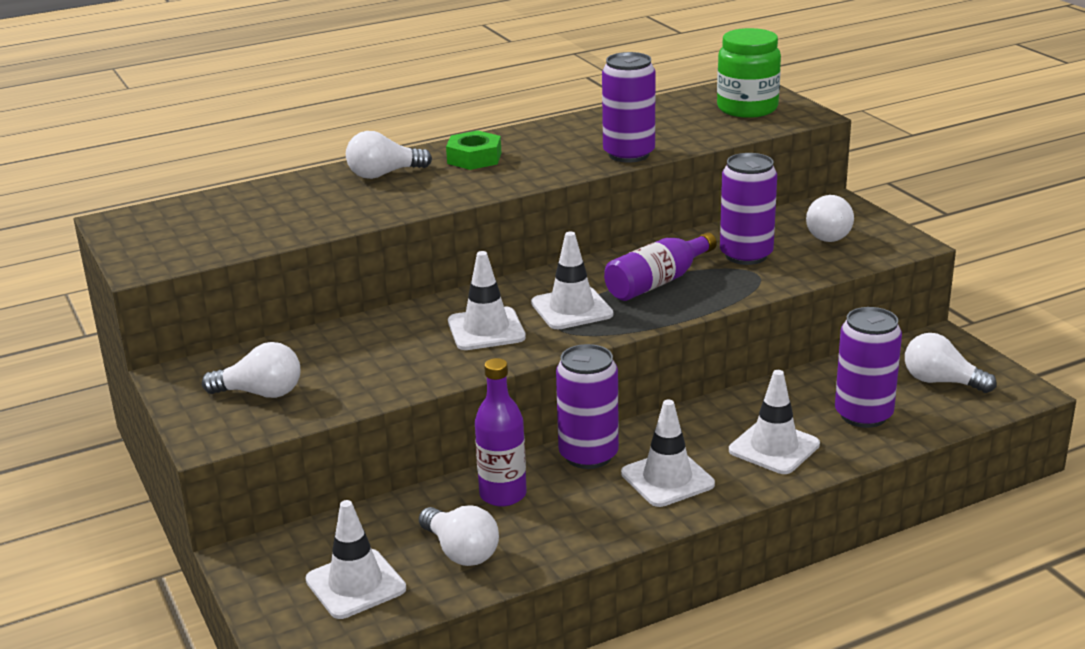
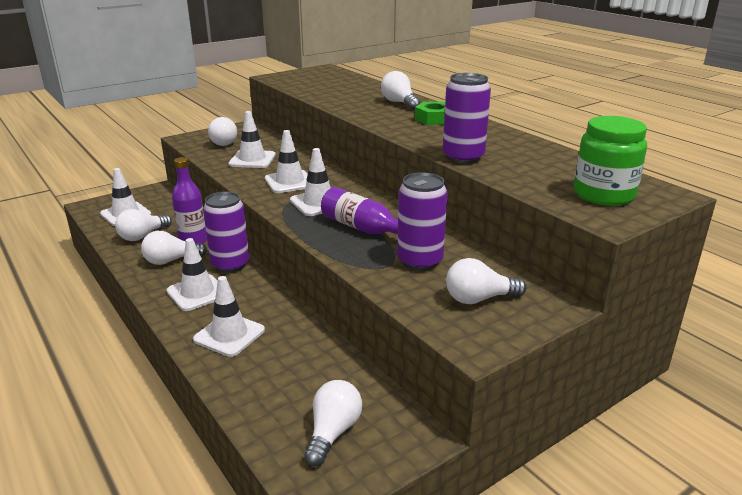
camera: 80 degrees right, 0 degrees up
(371, 363) = (252, 159): none -> white traffic cone
(562, 511) = (171, 260): none -> white light bulb
(863, 415) = (273, 380): purple can -> none

